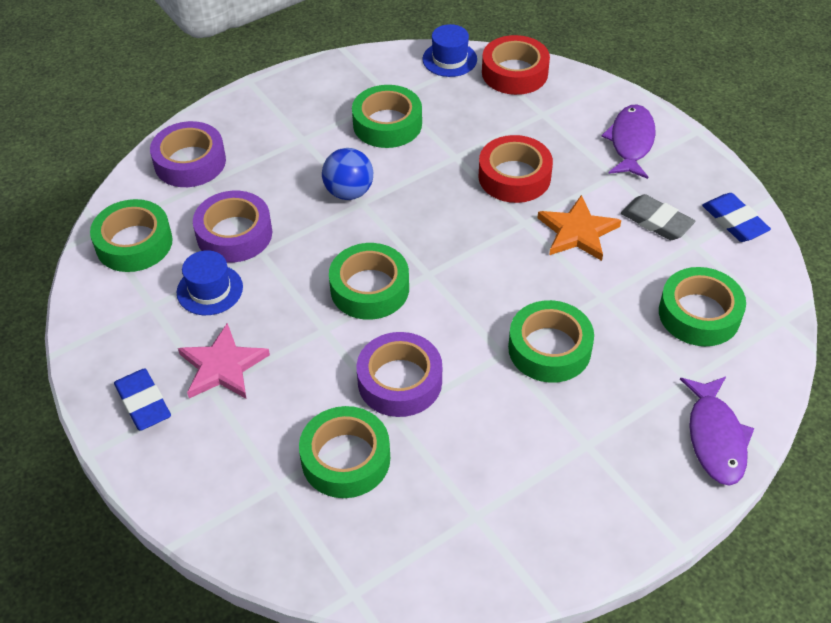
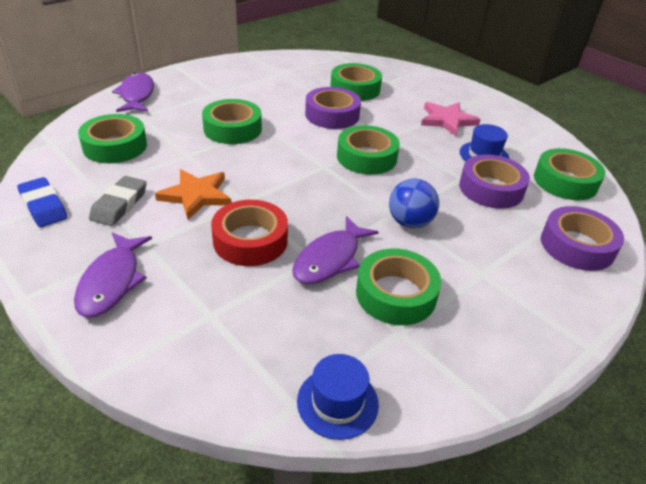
camera: 170 degrees right, 10 degrees down
(143, 403) = (483, 107): blue eraser -> none
(439, 156) = (330, 259): none -> purple fish
(514, 73) = (241, 381): red tape -> none
(656, 221) = (119, 205): grey eraser -> grey eraser turned 75 degrees clockwise

